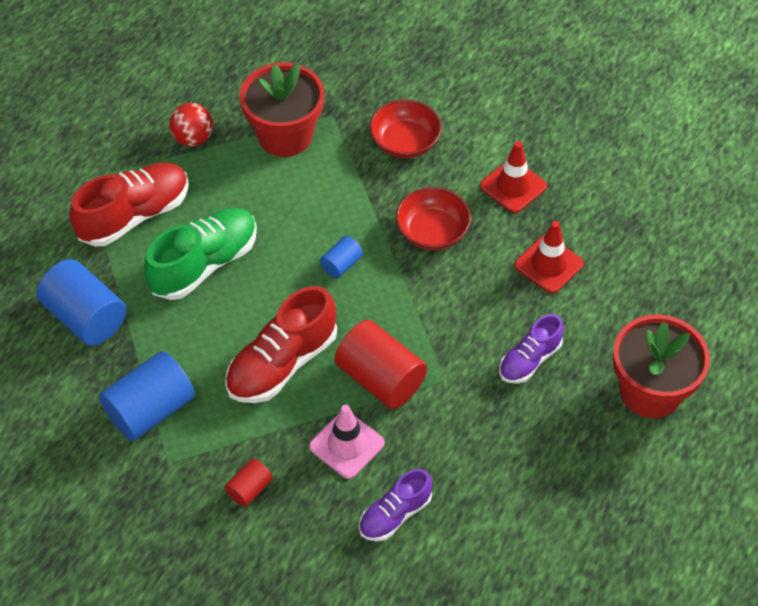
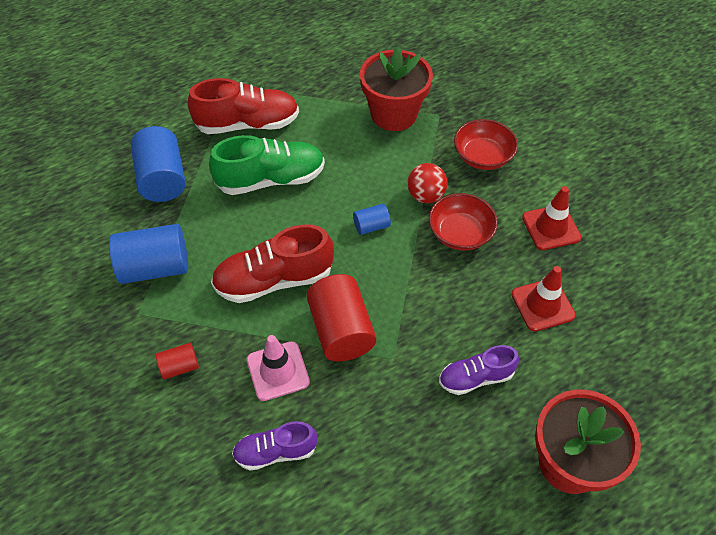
camera: 30 degrees right, 0 degrees up
(193, 138) = (326, 89): red ball -> red ball (425, 196)

